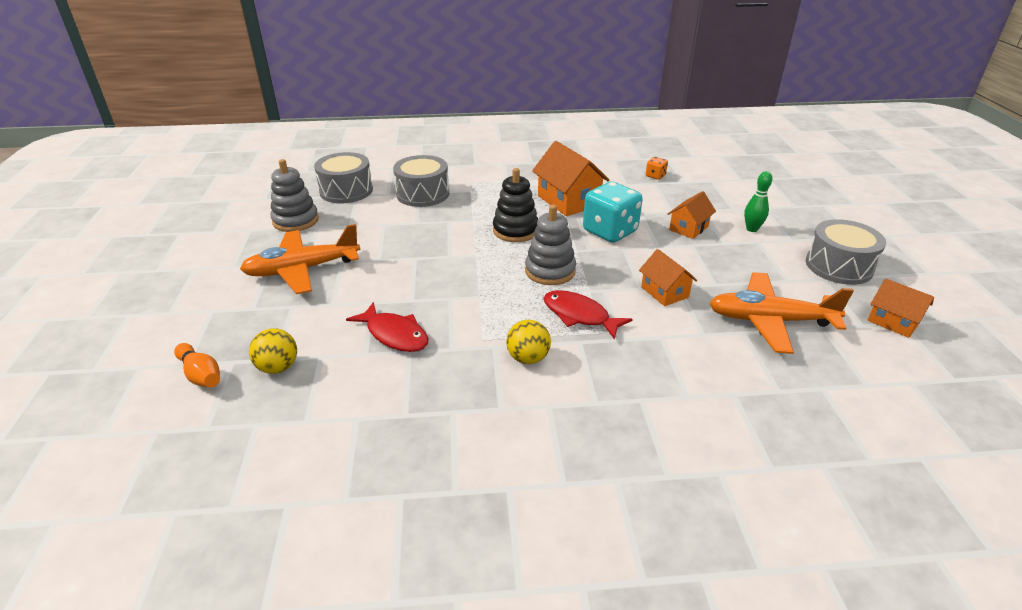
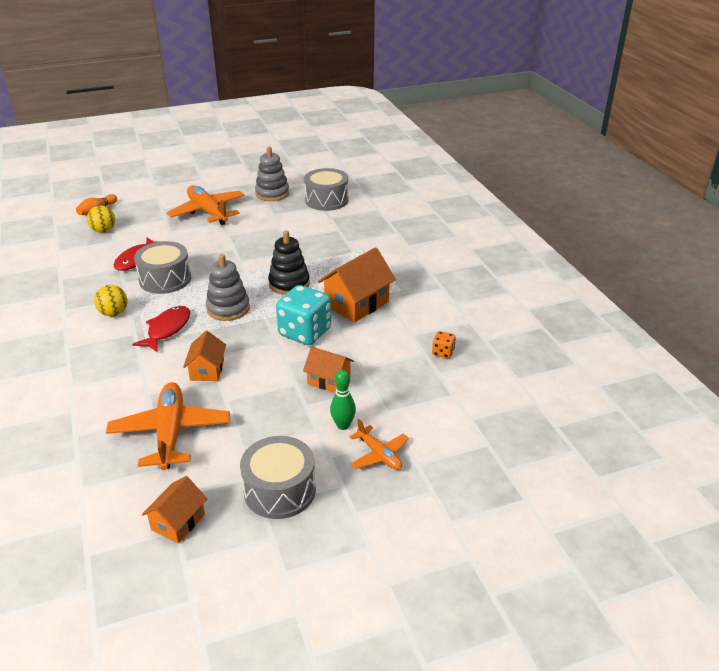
camera: 75 degrees right, 0 degrees up
(423, 194) = (336, 231): grey drum -> grey drum (165, 279)
(664, 292) = (207, 370): orange house -> orange house turned 45 degrees counterclockwise
(787, 219) = (379, 455): none -> orange plane

